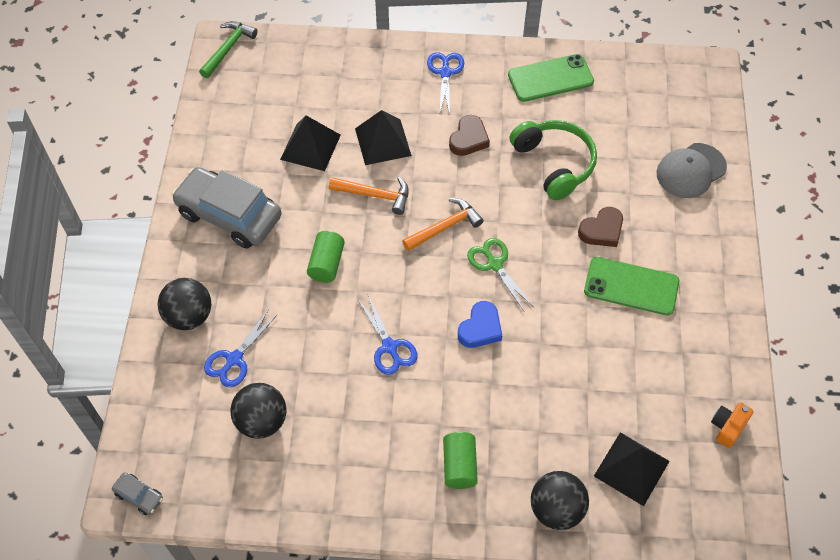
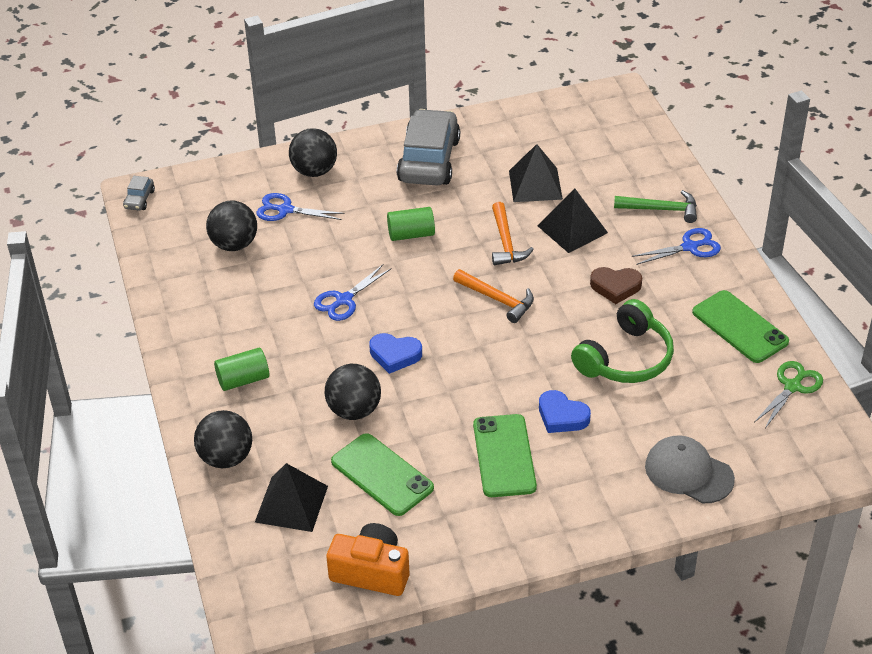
camera: 70 degrees right, 15 degrees down
(228, 49) = (614, 99): green hammer -> green hammer (661, 209)
(494, 264) = (473, 346): green scissors -> green scissors (792, 387)
(536, 383) = (354, 410): none -> black ball
(602, 230) = (562, 416): brown heart -> blue heart
(621, 384) = (382, 475): none -> green phone
(728, 427) = (371, 572): orange camera -> orange camera, size x1.69

